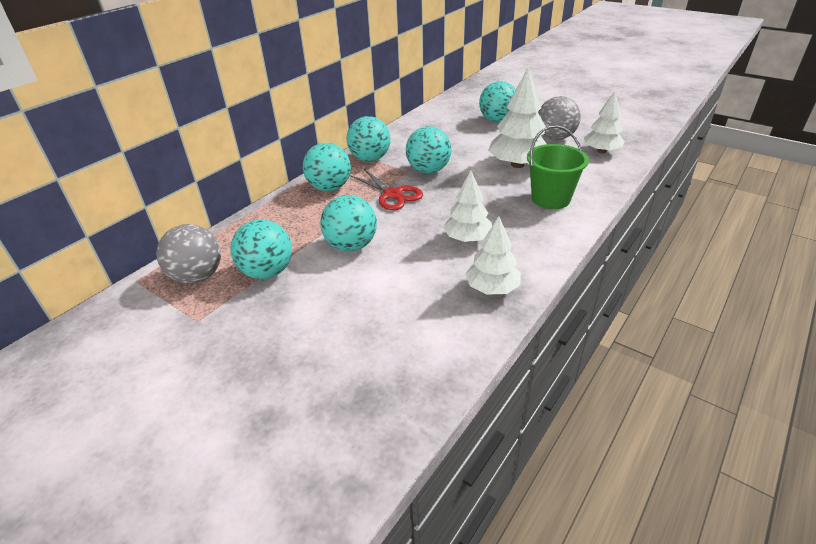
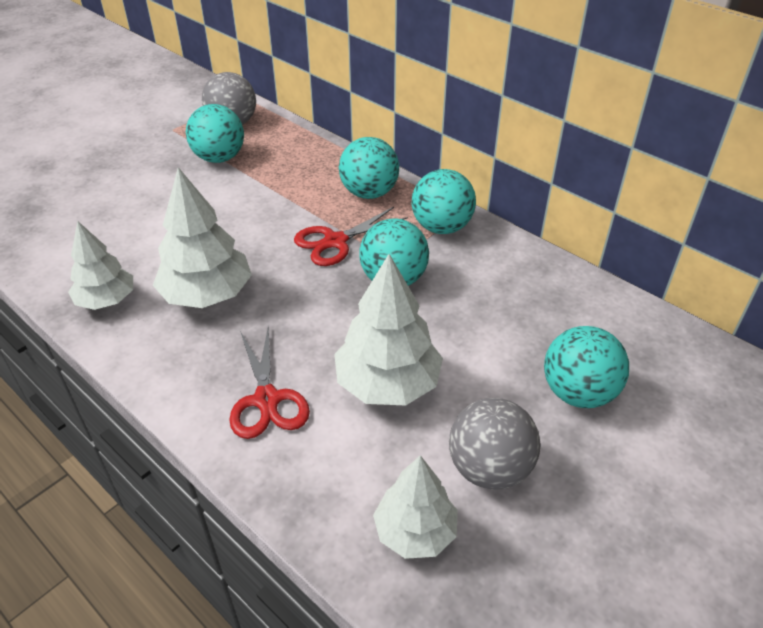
camera: 95 degrees right, 5 degrees up
(351, 245) = (237, 207): turquoise ball -> none
(467, 238) = (207, 295): white tree -> white tree, size x1.52
(550, 199) = (267, 400): green bucket -> red scissors

